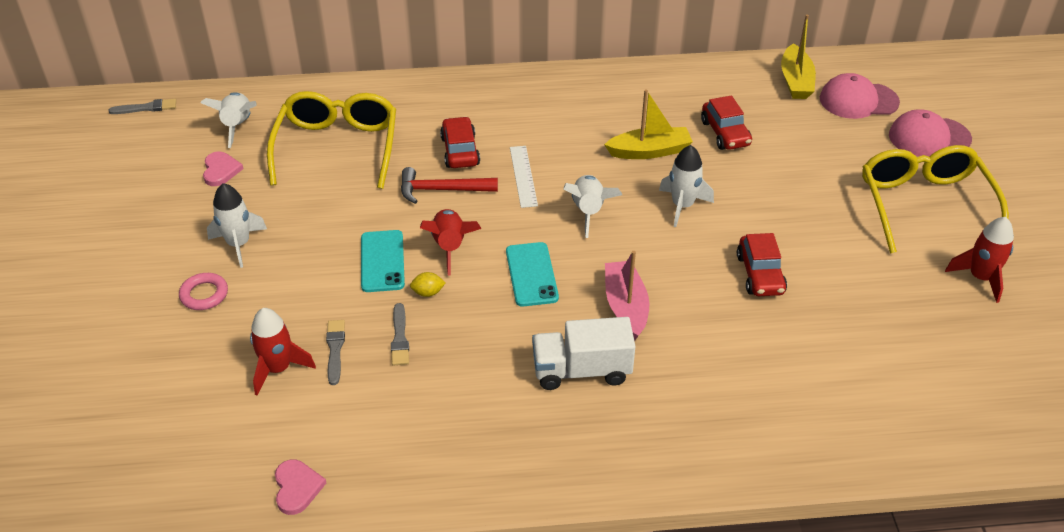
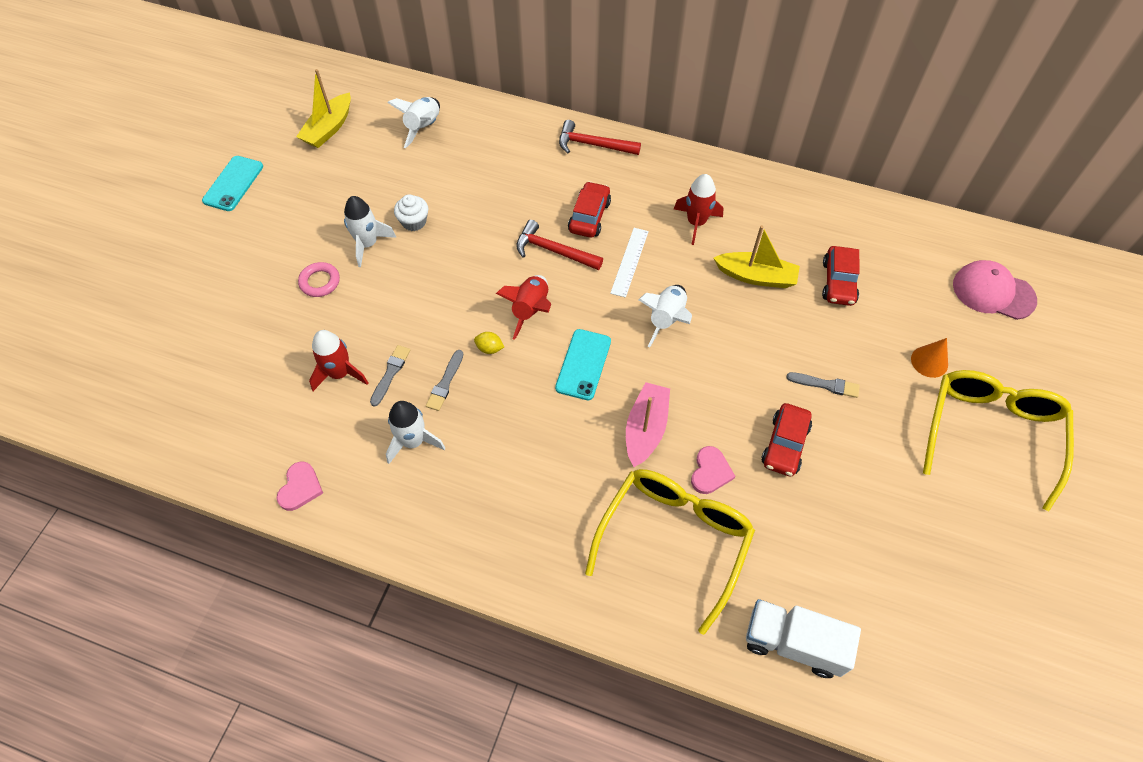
camera: 25 degrees right, 15 degrees up
(146, 108) = (362, 85): grey brush -> grey brush (825, 385)
(221, 170) = (389, 167): pink heart -> pink heart (710, 472)
(278, 209) = (414, 222): none -> white cupcake
(337, 148) = (490, 177): yellow glasses -> yellow glasses (673, 540)
(382, 261) = (469, 303): turquoise phone -> turquoise phone (233, 183)
(427, 92) = (593, 145): none -> red hammer
(581, 370) = (574, 476): white truck -> white truck (793, 643)
(682, 206) = (754, 345): white rocket -> white rocket (413, 441)
(795, 81) = (942, 248): yellow boat -> yellow boat (329, 128)
(840, 168) = (929, 361): none -> orange cone
(929, 137) = (1042, 359): pink cap -> none
(980, 278) = (999, 535): red rocket -> red rocket (696, 223)

